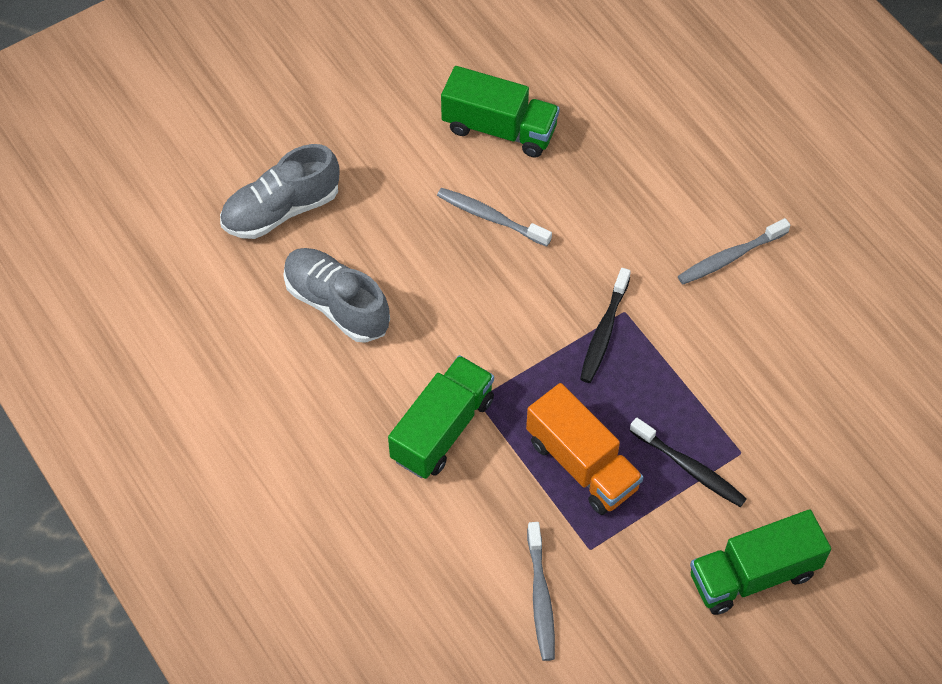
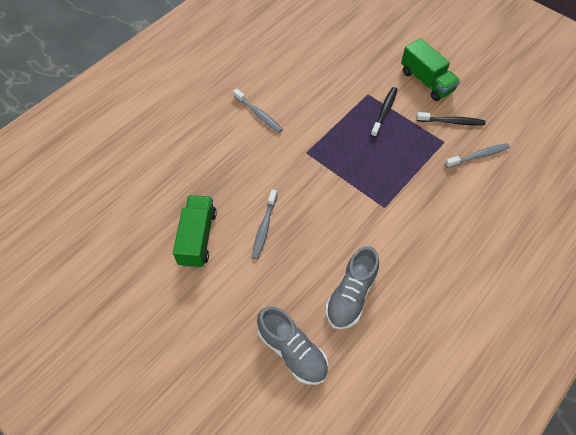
camera: 105 degrees left, 0 degrees up
(442, 429) = (409, 219): green truck -> none
(582, 464) = (401, 153): orange truck -> none
(604, 331) = (321, 159): black toothbrush -> black toothbrush (451, 122)

